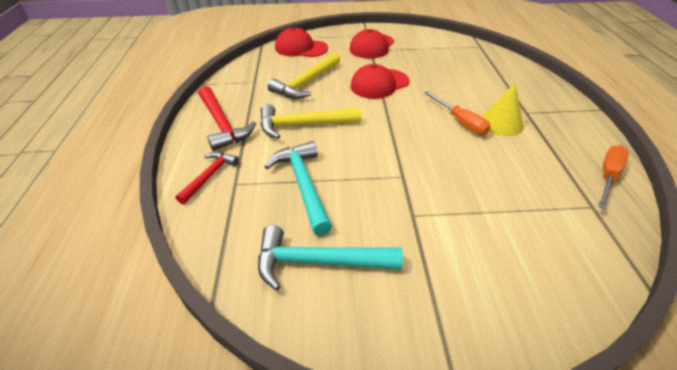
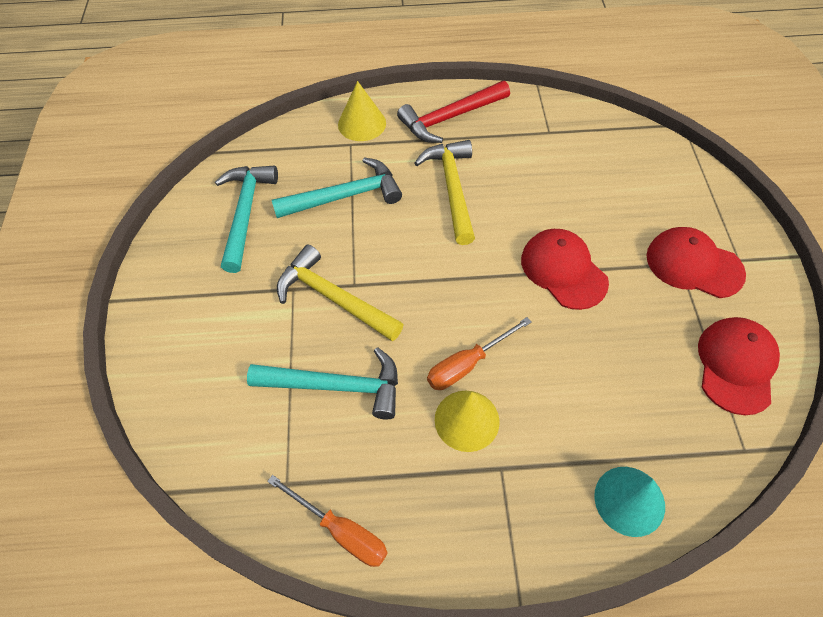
camera: 90 degrees right, 15 degrees up
(209, 176) = (362, 123): red hammer -> yellow cone
(301, 48) = (662, 171): red cap -> red cap (736, 365)
(306, 83) = (554, 185): yellow hammer -> yellow hammer (334, 298)
(500, 183) = (335, 386): none -> turquoise hammer
(523, 75) = (629, 500): none -> turquoise cone

